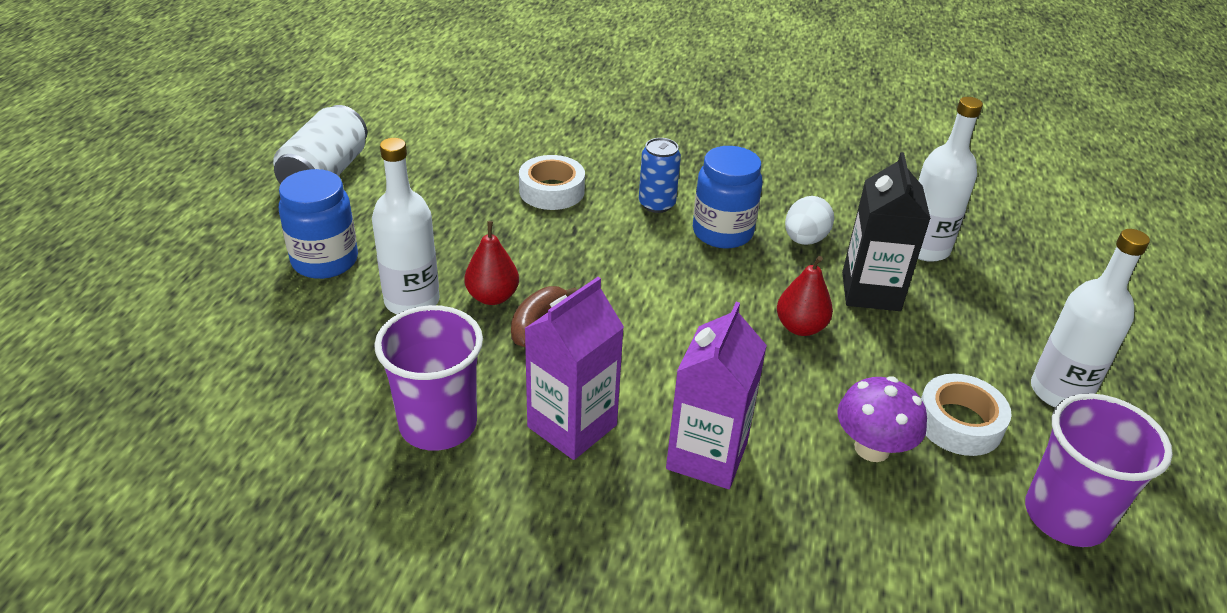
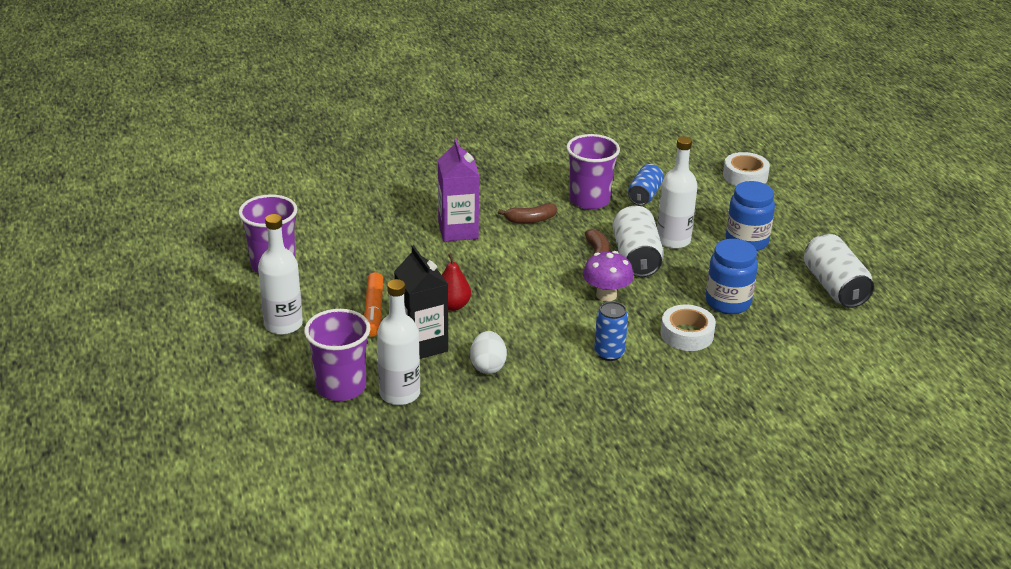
camera: 150 degrees right, 5 degrees down
(343, 395) = (644, 195): none -> blue can
(492, 297) = (636, 257): red pear -> white can
(572, 426) = (530, 220): purple carton -> brown banana
(722, 232) = (546, 349): blue jar -> blue jar (728, 302)
(872, 448) = (380, 260): purple mushroom -> purple mushroom (606, 295)
(916, 362) = (374, 311): none -> orange marker
(959, 423) = (338, 287): white tape -> white tape (745, 176)
(994, 279) = (341, 387): none -> purple cup

